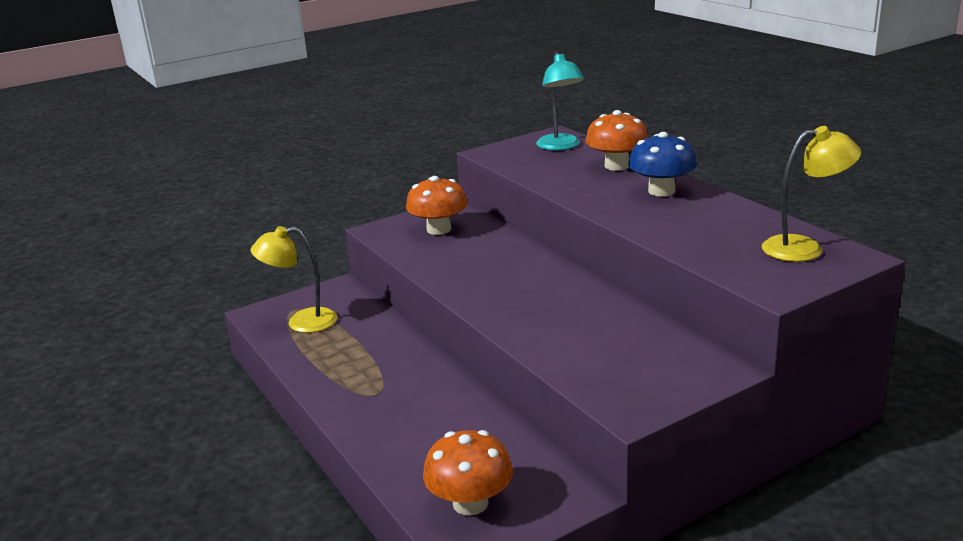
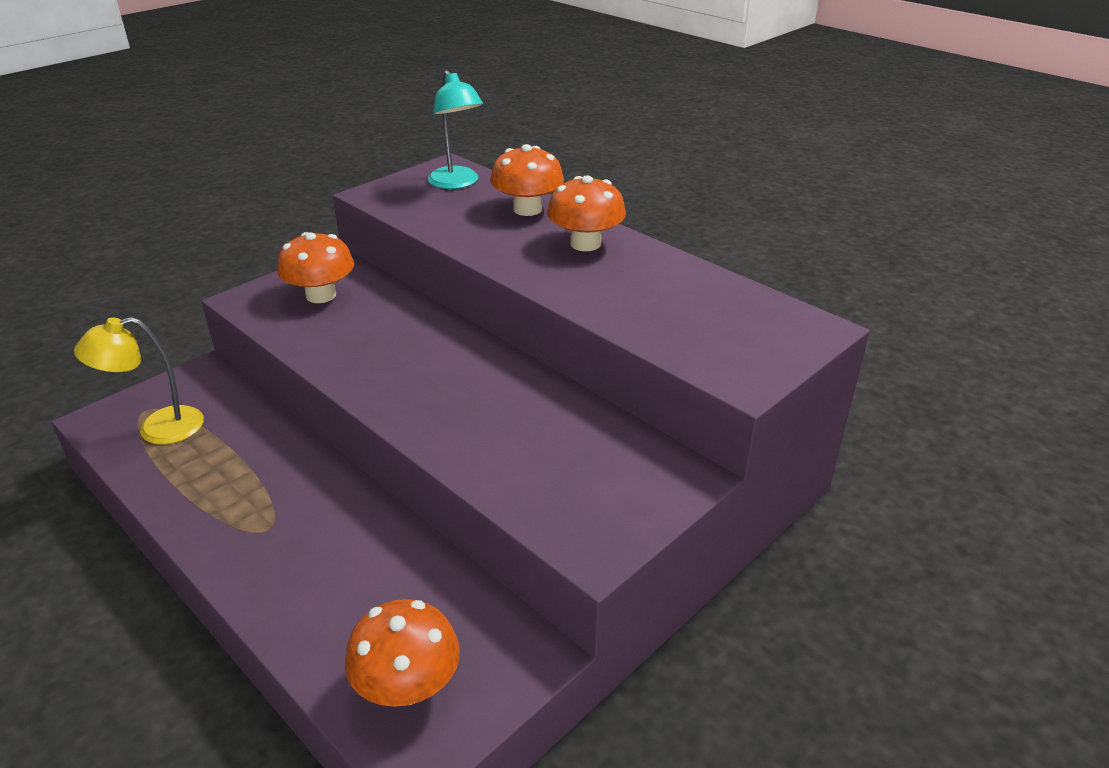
camera: 15 degrees left, 10 degrees up
(661, 191) = (585, 243): blue mushroom -> orange mushroom
(804, 248) = (761, 318): yellow lamp -> none

